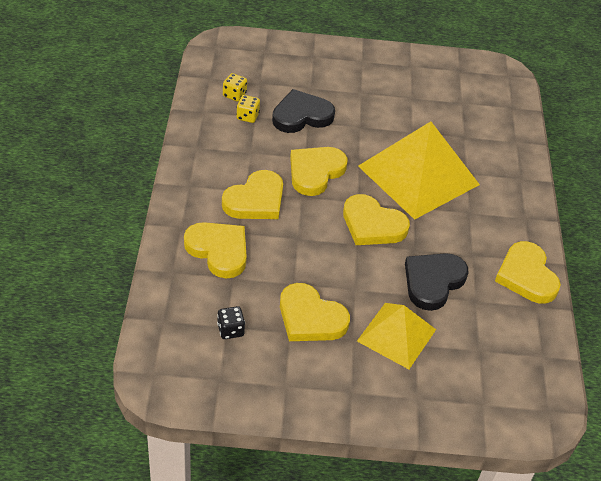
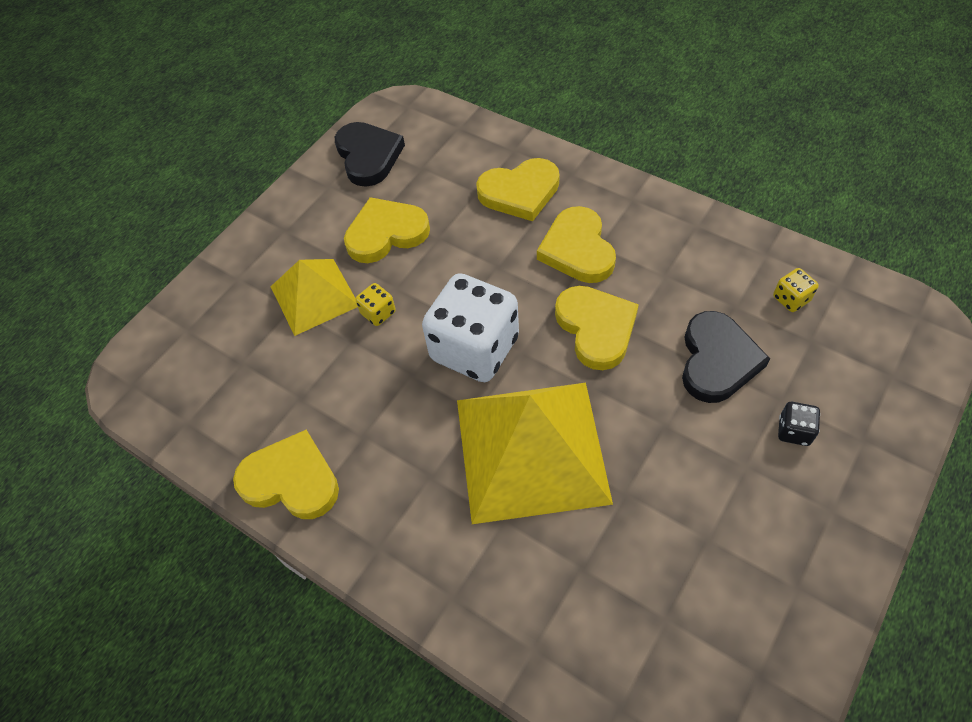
camera: 130 degrees right, 10 degrees up
(230, 330) = (415, 169): black dice -> black dice (794, 431)
(247, 116) = (738, 297): yellow dice -> yellow dice (378, 313)
(372, 225) = (474, 349): yellow heart -> white dice
(433, 282) = (353, 367): black heart -> black heart (368, 156)

